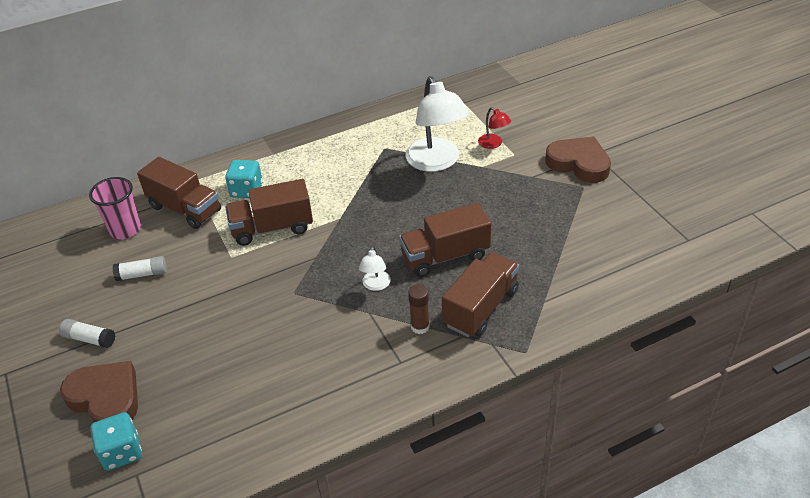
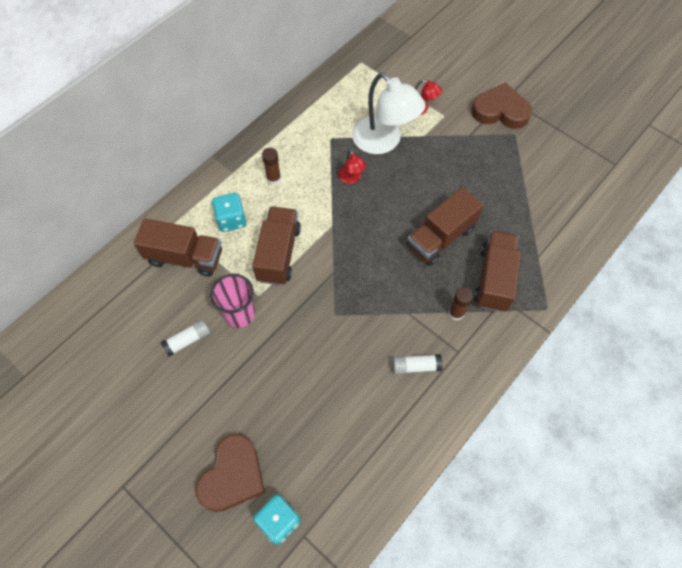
camera: 25 degrees left, 20 degrees up
(89, 339) = (180, 423): white glue stick -> white glue stick (416, 366)
(106, 398) = (233, 476): brown heart -> brown heart turned 105 degrees clockwise
(125, 230) = (141, 297): pink cup -> pink cup (240, 314)
(272, 228) = (278, 254): brown truck -> brown truck turned 135 degrees clockwise
(308, 167) = (273, 178): none -> brown glue stick
(375, 285) = (399, 284): white lamp -> none
(384, 185) = (351, 178): none -> red lamp

